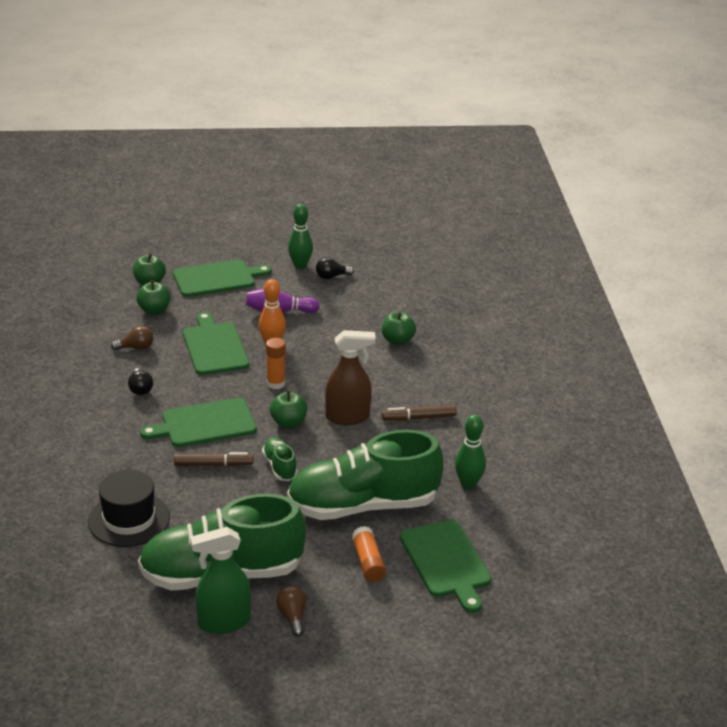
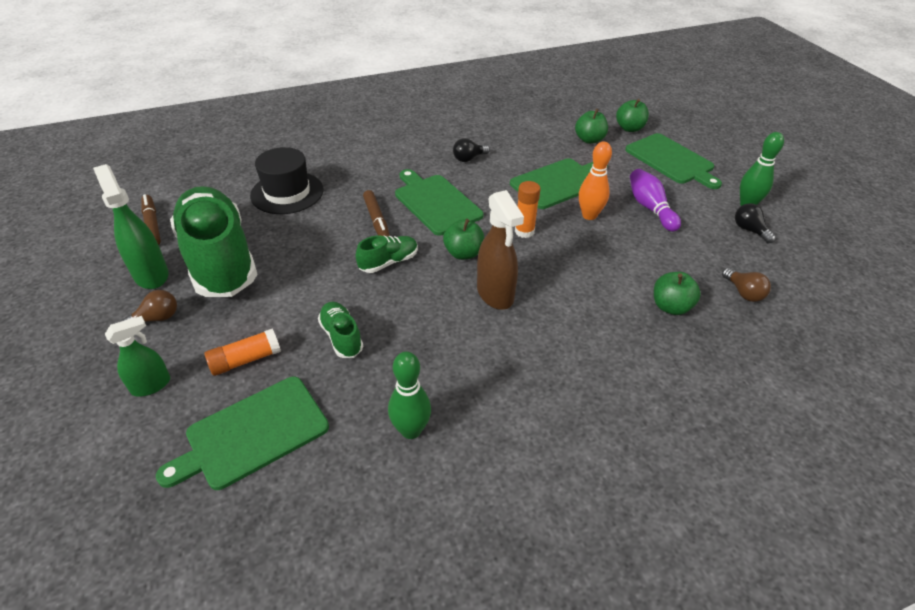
camera: 75 degrees right, 10 degrees up
(136, 348) = (526, 143): brown light bulb -> brown light bulb (743, 293)
(363, 506) = (341, 337): green shoe -> green shoe, size x0.42
(376, 618) = (151, 385): none -> green spray bottle
(419, 418) = (525, 355): brown marker -> brown marker (152, 224)

